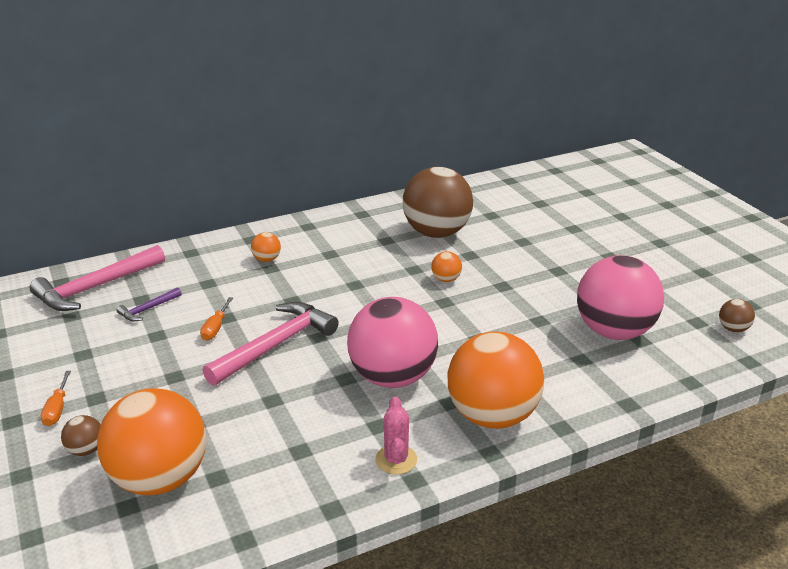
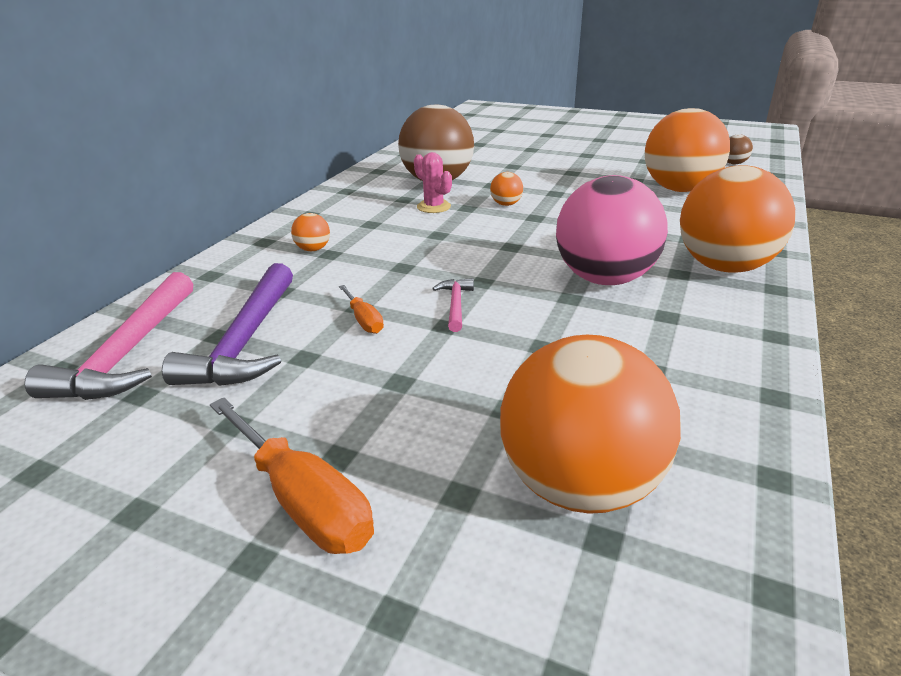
camera: 40 degrees left, 0 degrees up
(57, 409) = (303, 500): orange screwdriver -> orange screwdriver, size x1.90
(86, 450) = (432, 518): brown ball -> none
(148, 309) = (246, 341): purple hammer -> purple hammer, size x2.11
(275, 345) = (455, 305): pink hammer -> pink hammer, size x0.47
(396, 459) = (733, 330): pink cactus -> pink cactus (433, 207)
(614, 331) = (679, 189): pink ball -> orange ball

